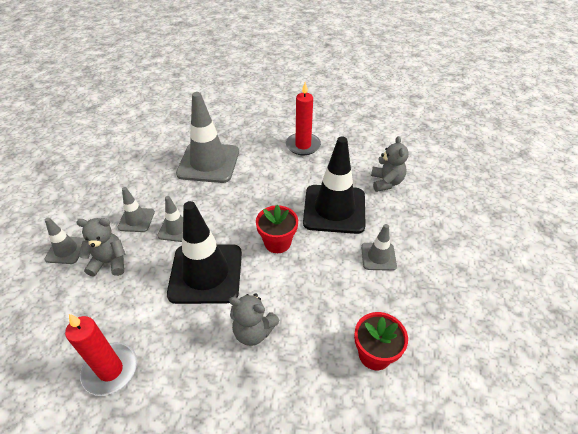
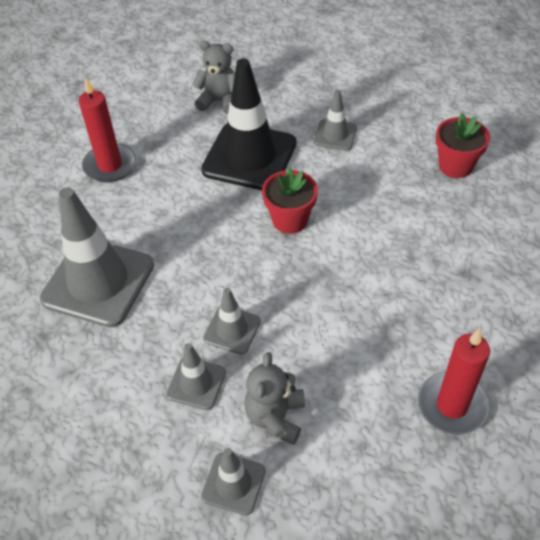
camera: 75 degrees left, 5 degrees up
(206, 273) = (323, 299): black traffic cone -> none
(253, 331) = (417, 259): grey teddy bear -> none

